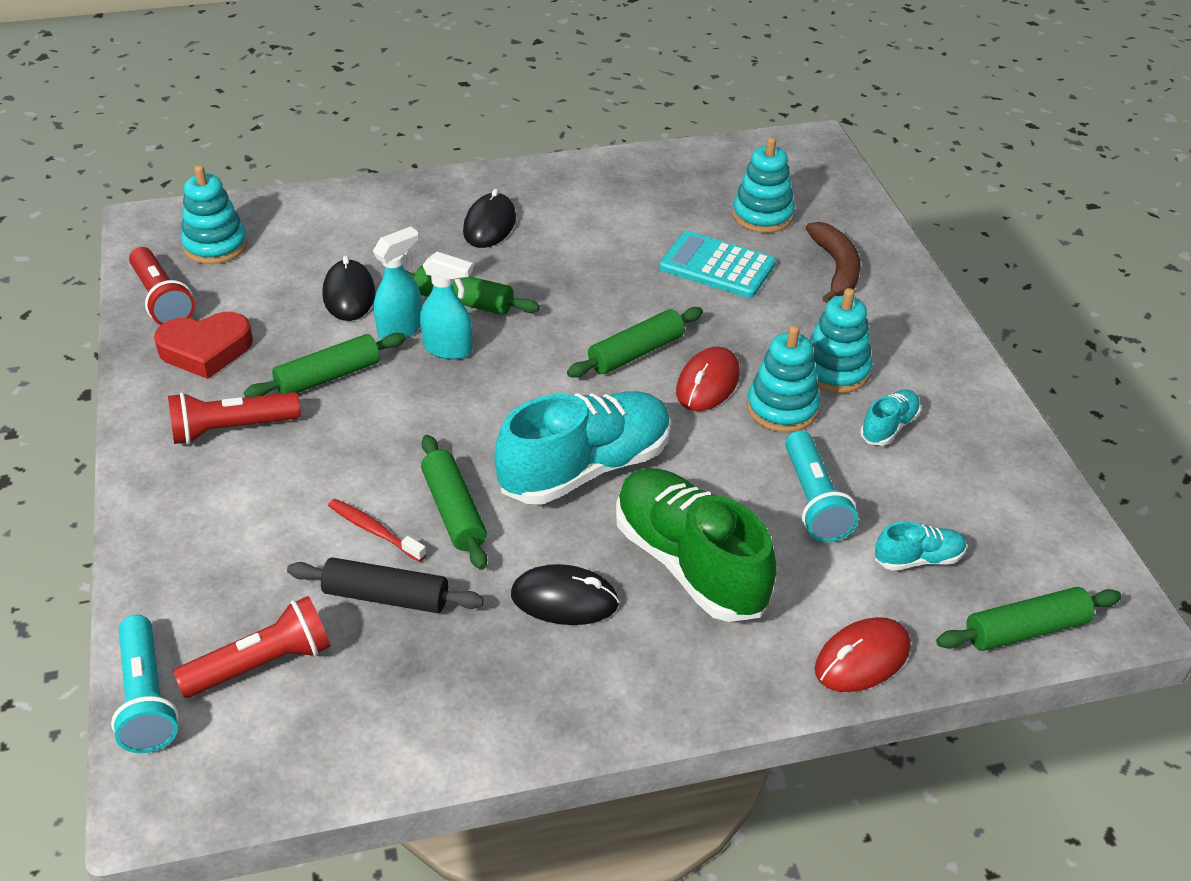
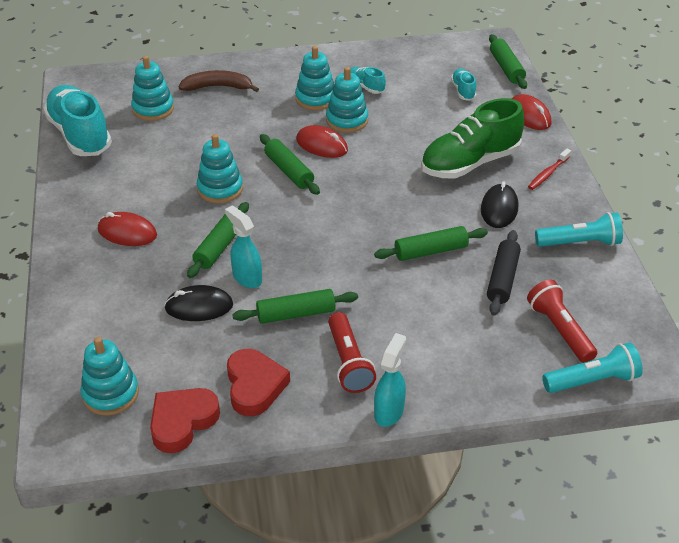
camera: 85 degrees left, 0 degrees up
(161, 300) = (182, 422): red flashlight -> red heart
(328, 377) = (296, 314): green rolling pin -> green rolling pin turned 75 degrees counterclockwise
(374, 530) = (448, 285): red toothbrush -> red toothbrush (548, 174)
(448, 349) = (273, 254): turquoise spray bottle -> turquoise spray bottle (389, 411)
(489, 225) = (127, 232): black mouse -> red mouse
(585, 468) = (394, 196): turquoise shoe -> turquoise shoe (80, 135)
(586, 291) = (220, 189): none -> turquoise stacking toy
(717, 266) = (204, 132): turquoise calculator -> none
(813, 501) = (422, 118): turquoise flashlight -> turquoise flashlight (580, 243)

